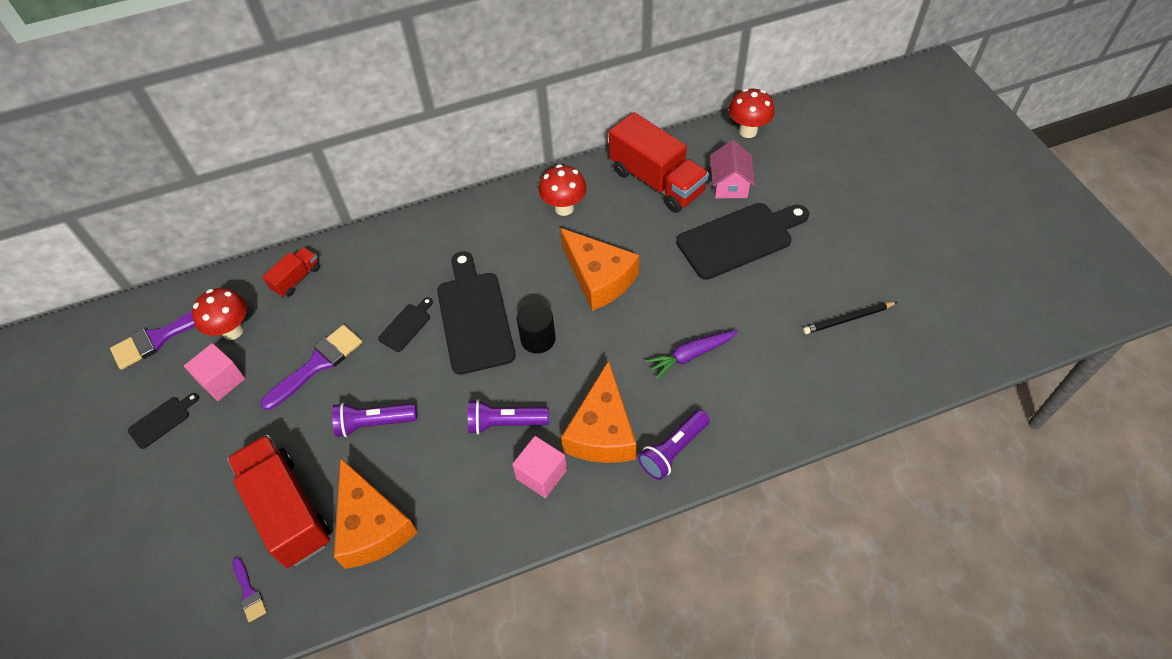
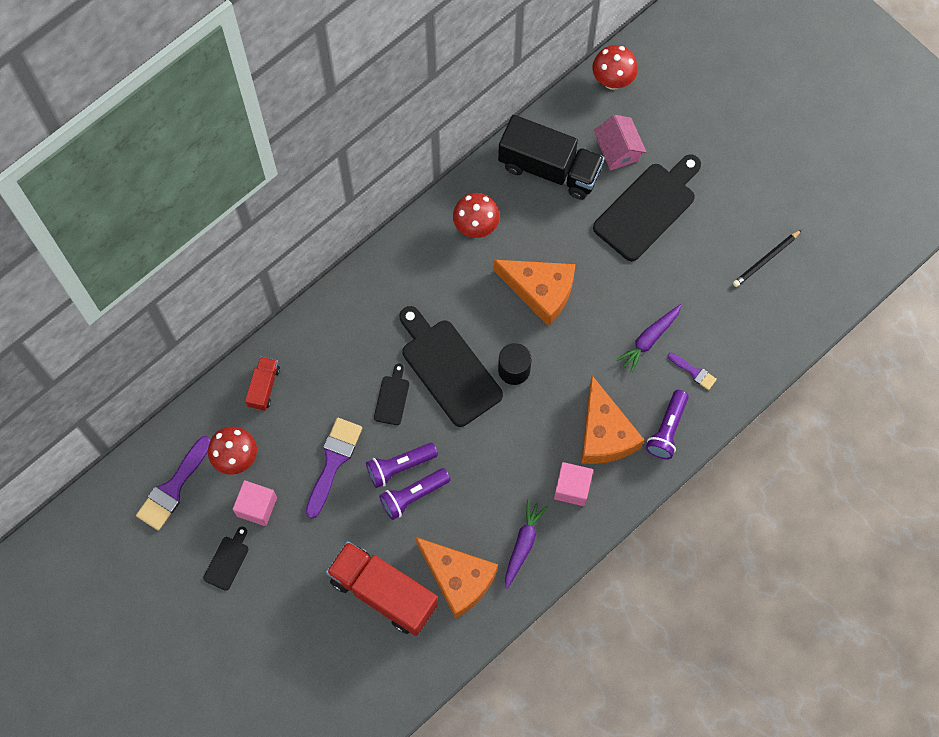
camera: 25 degrees left, 15 degrees up
(249, 592) = (391, 664): purple brush -> purple brush (694, 372)
(459, 515) = (523, 544): none -> purple carrot
(505, 423) = (522, 455): purple flashlight -> purple flashlight (399, 467)
(657, 181) = (549, 168): red truck -> black truck

